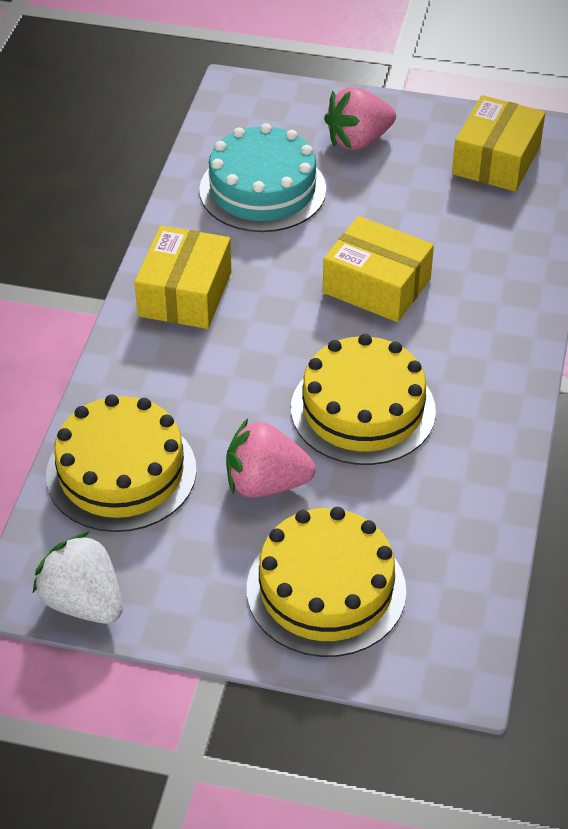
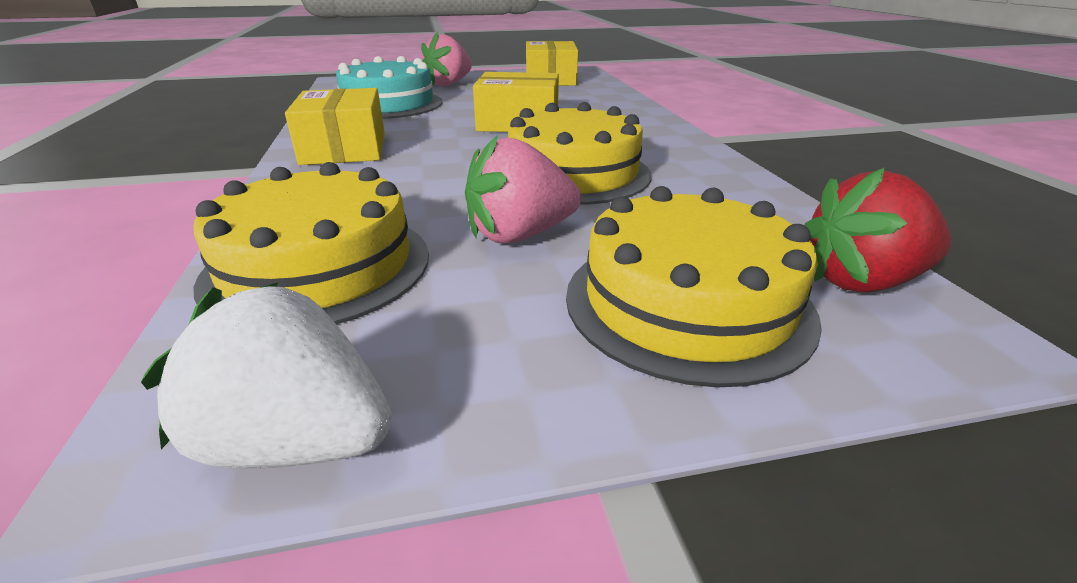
camera: 25 degrees left, 15 degrees down
(455, 614) = (861, 281): none -> red strawberry

